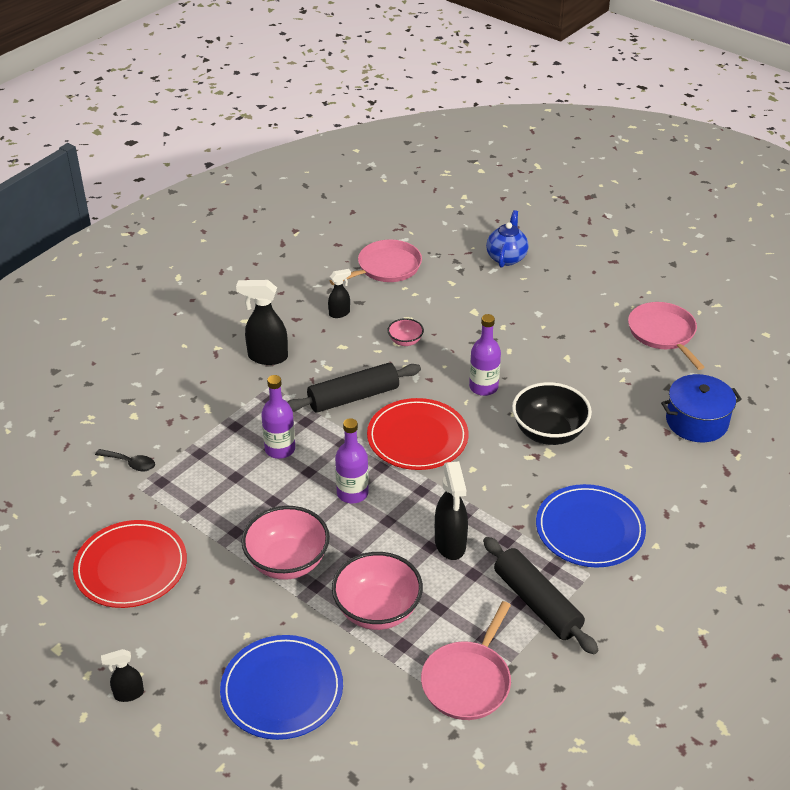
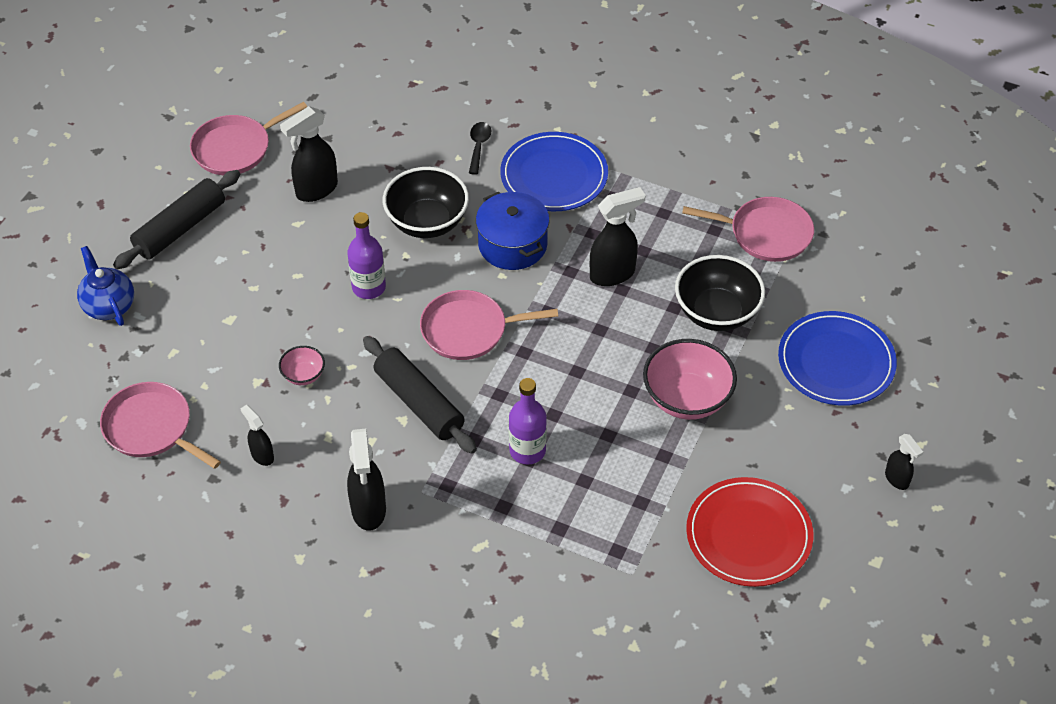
camera: 105 degrees left, 10 degrees up
(130, 463) = (599, 594): black spoon -> black spoon (478, 146)
(352, 493) = (572, 368): purple bottle -> none
(377, 610) = (716, 313): pink bowl -> black bowl
(417, 437) = (469, 330): red plate -> pink pan
(506, 258) = (109, 306): blue teapot -> blue teapot turned 60 degrees clockwise
(537, 603) = (659, 200): black rolling pin -> black rolling pin (180, 228)
(603, 372) = (316, 190): none -> black spray bottle
(696, 422) = (376, 113): blue pot -> blue pot (512, 245)

